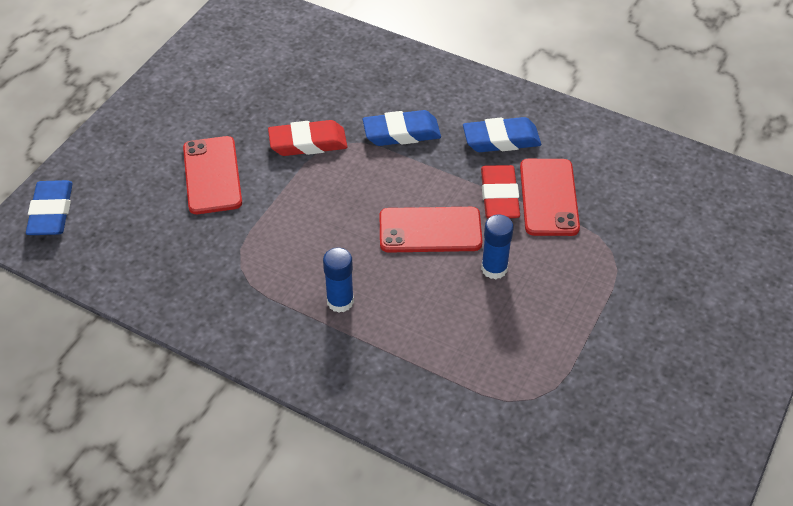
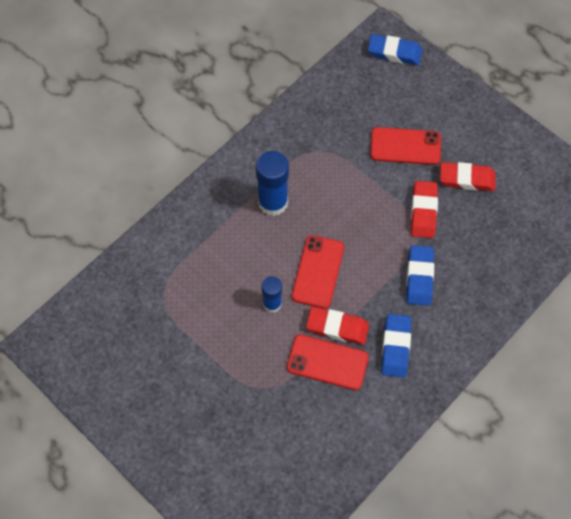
camera: 105 degrees right, 15 degrees up
(248, 110) = (466, 179): none -> red eraser
(340, 301) = (273, 202): blue glue stick -> blue glue stick, size x1.65

